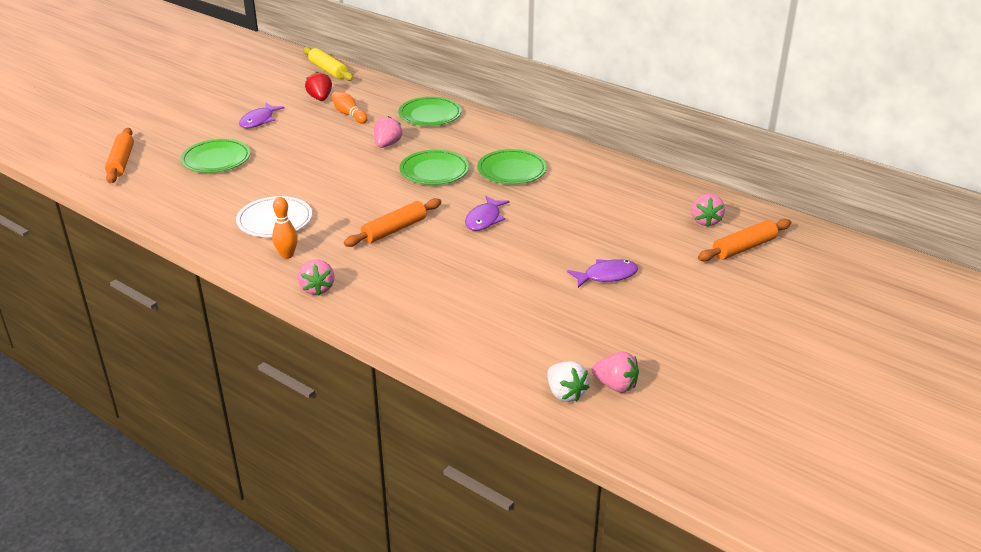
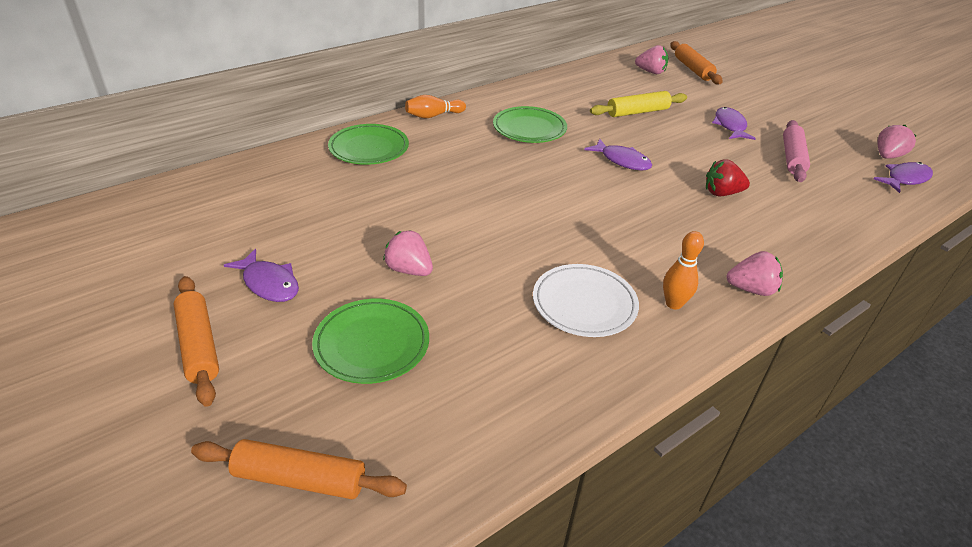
camera: 75 degrees left, 5 degrees up
(320, 98) = (246, 217): red strawberry -> red strawberry (721, 193)
(328, 70) = (157, 197): yellow rolling pin -> yellow rolling pin (637, 112)
(349, 114) = (318, 202): orange bowling pin -> orange bowling pin (433, 116)
(387, 144) = (425, 188): pink strawberry -> pink strawberry (409, 270)
(394, 230) = (630, 216): orange rolling pin -> orange rolling pin (199, 346)
(434, 171) = (508, 169): green plate -> none
(561, 315) = (792, 157): none -> pink rolling pin
(565, 393) = (905, 179): white strawberry -> purple fish

